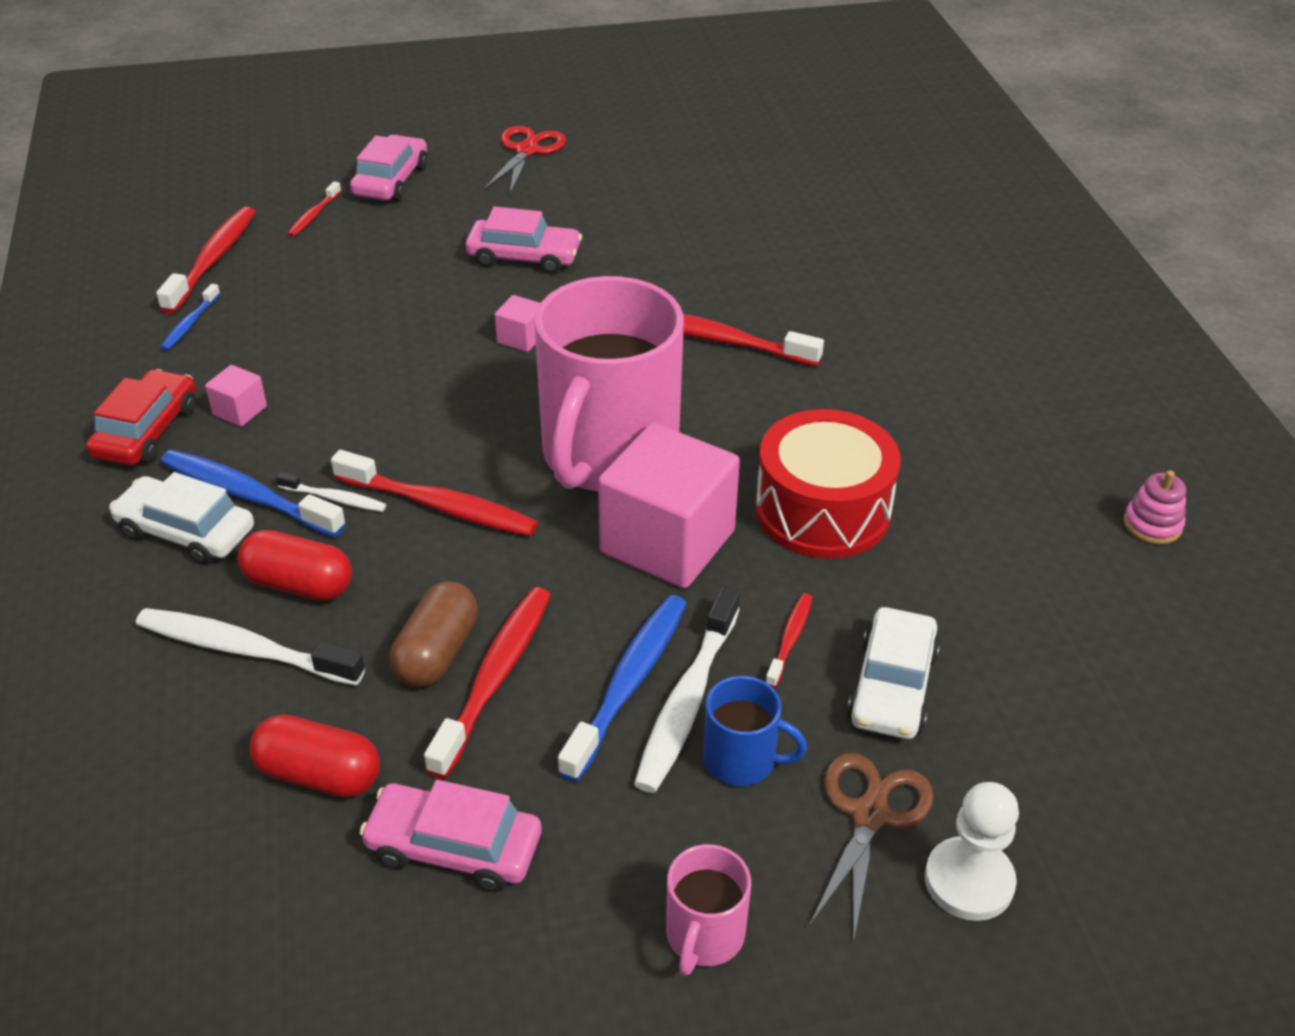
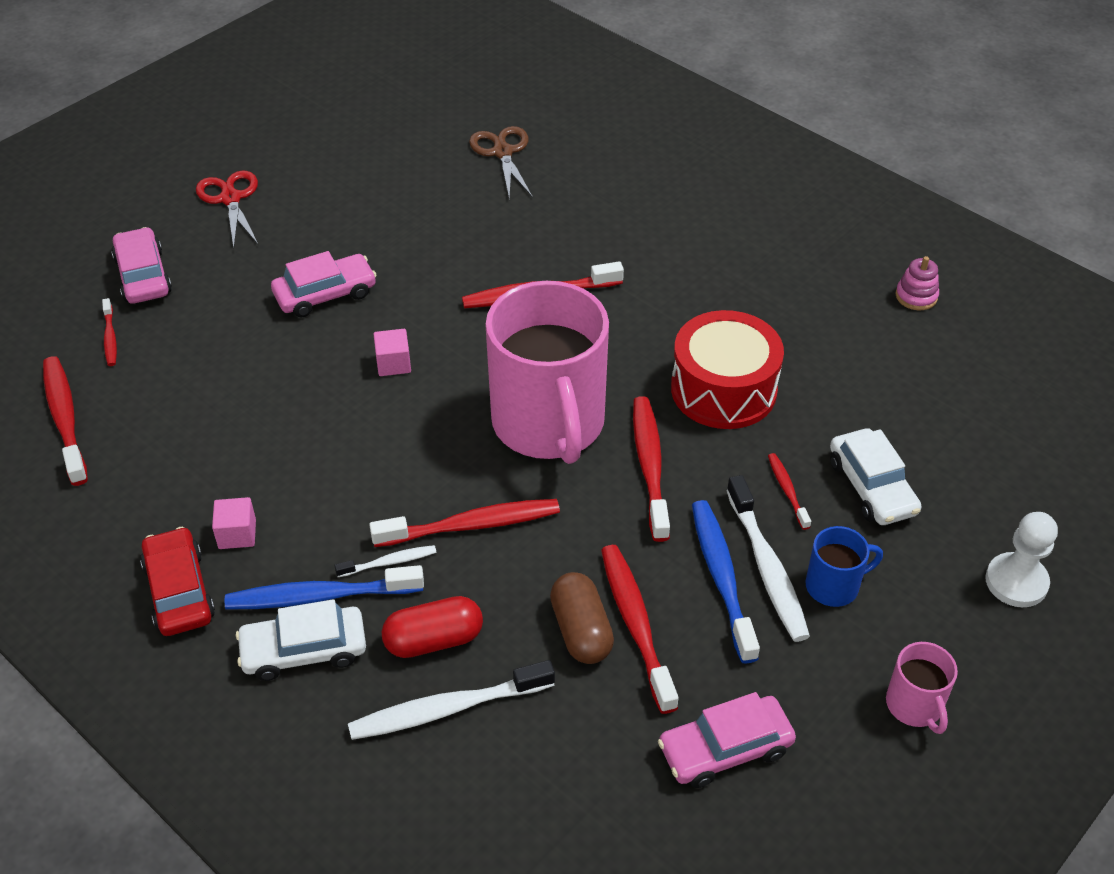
camera: 35 degrees left, 5 degrees up
(190, 324) = (110, 484): blue toothbrush -> none
(319, 774) = (592, 759): red capsule -> none
(667, 542) = (650, 466): pink cube -> red toothbrush
(869, 815) = (932, 575): brown scissors -> brown scissors (502, 152)

